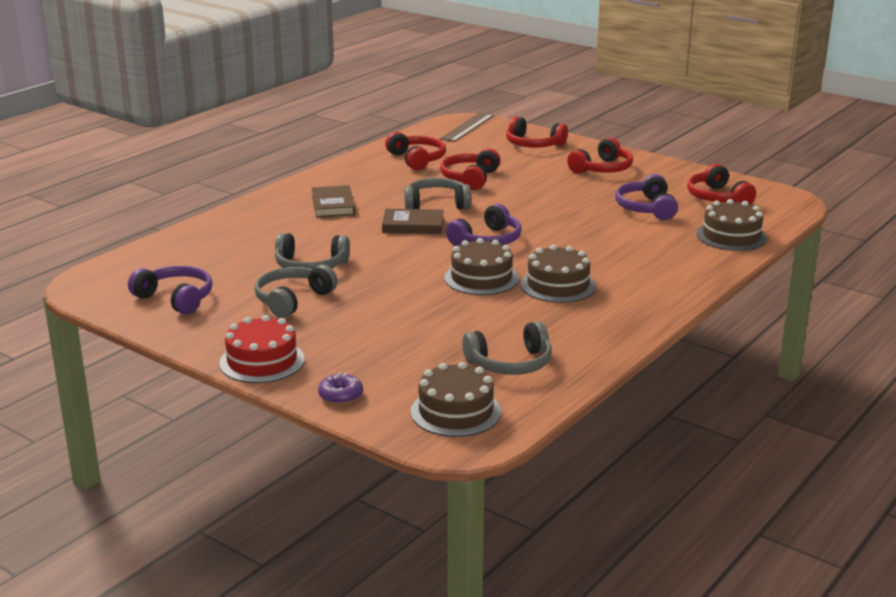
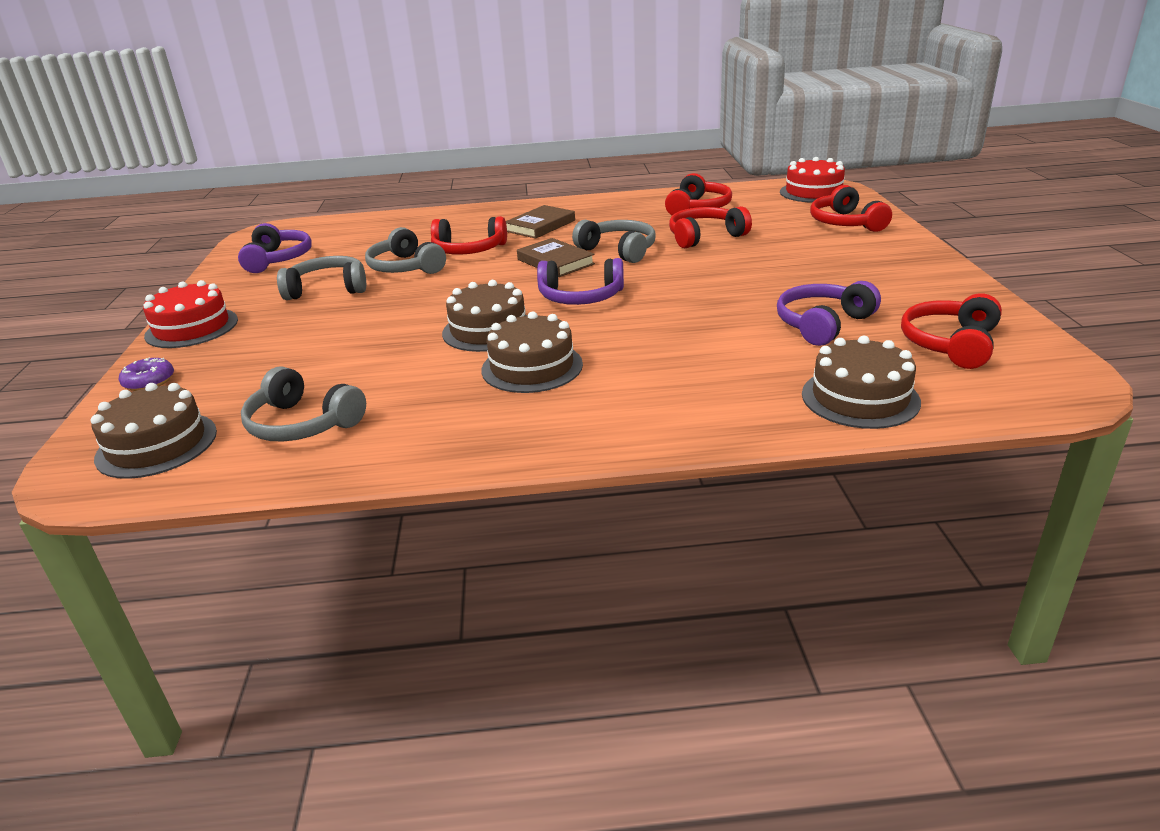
camera: 50 degrees right, 5 degrees up
(467, 127) = (813, 192): brown ruler -> red cake
(602, 169) = (868, 267): red headphones -> red headphones (468, 250)

